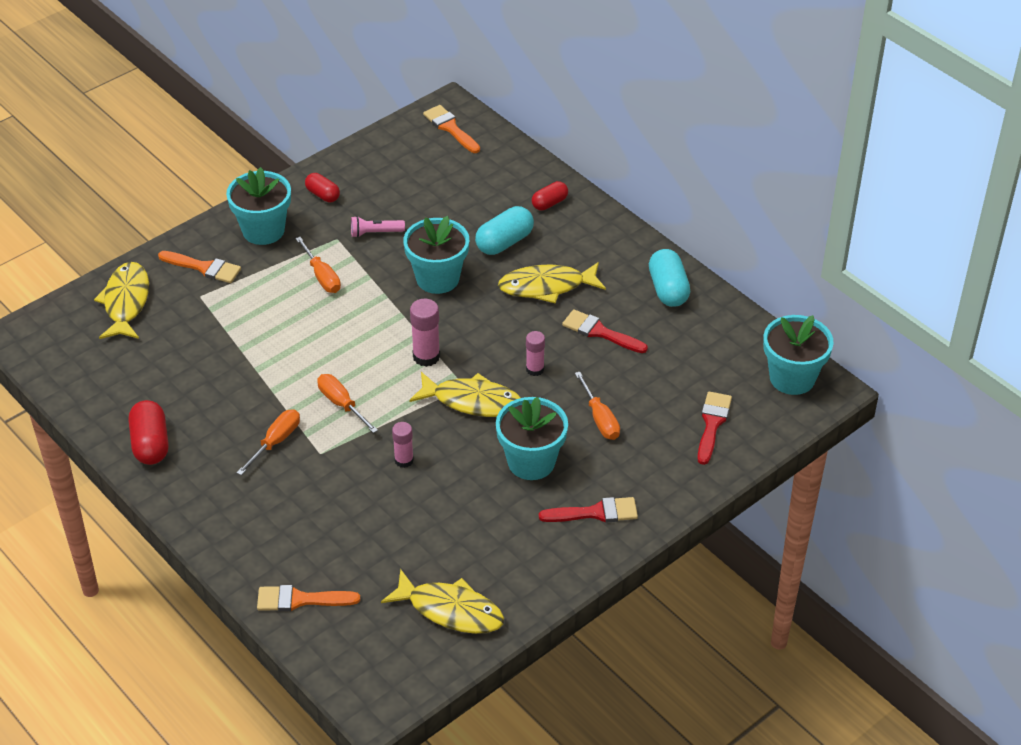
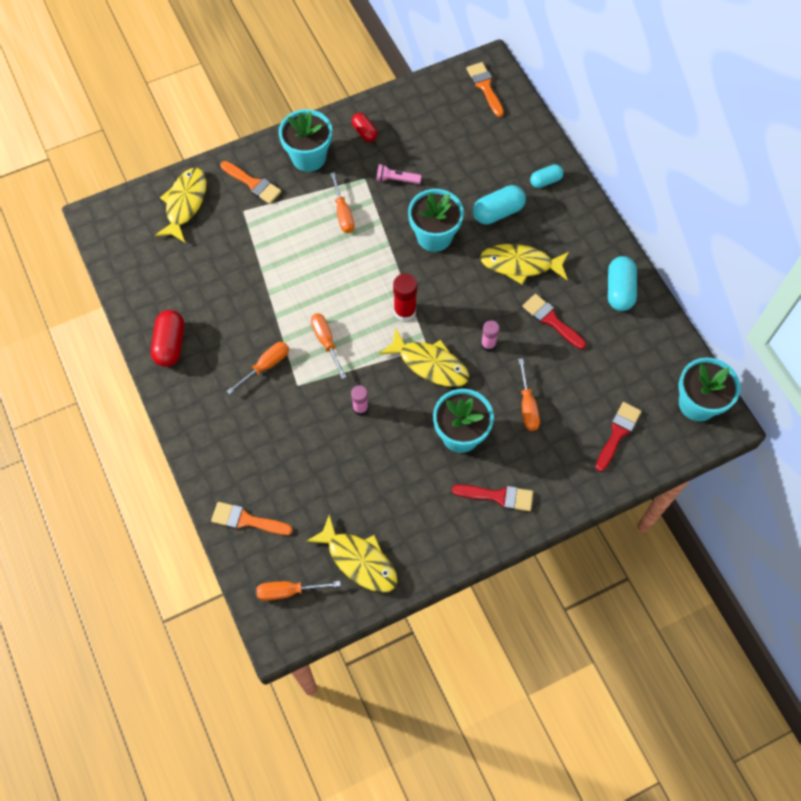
camera: 15 degrees right, 20 degrees up
(374, 660) = (288, 591): none -> orange screwdriver
(426, 356) = (405, 311): pink glue stick -> red glue stick
(549, 203) = (545, 181): red capsule -> turquoise capsule

